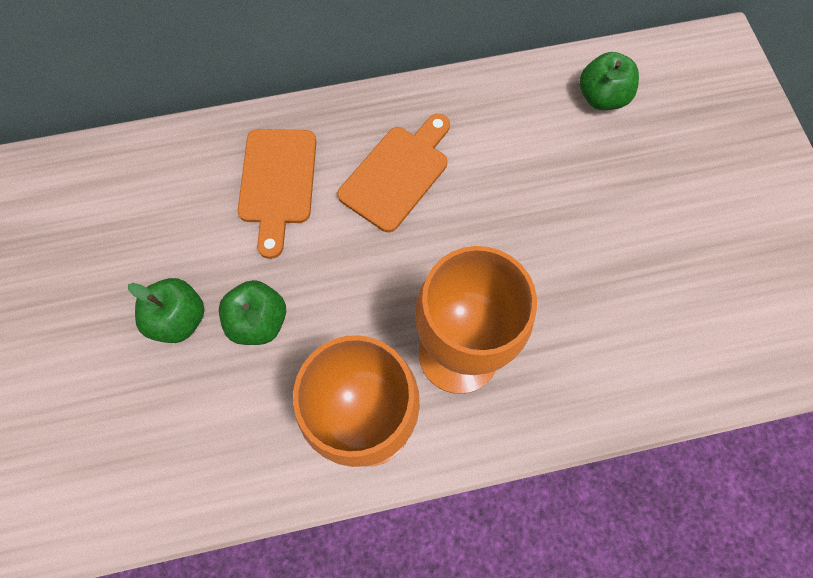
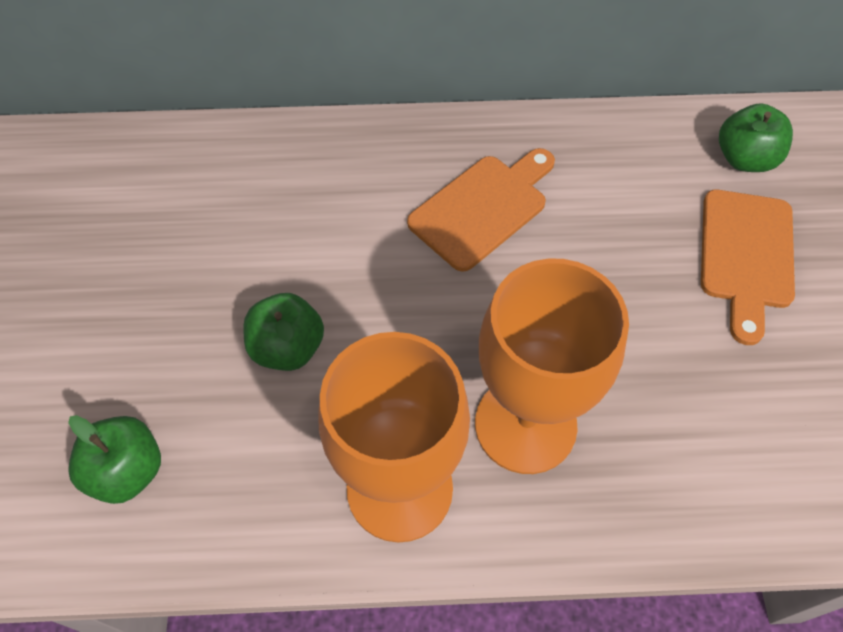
camera: 10 degrees right, 10 degrees down
(179, 319) = (194, 330): green apple -> green apple (127, 471)
(277, 182) = (339, 197): orange cutting board -> orange cutting board (746, 255)

